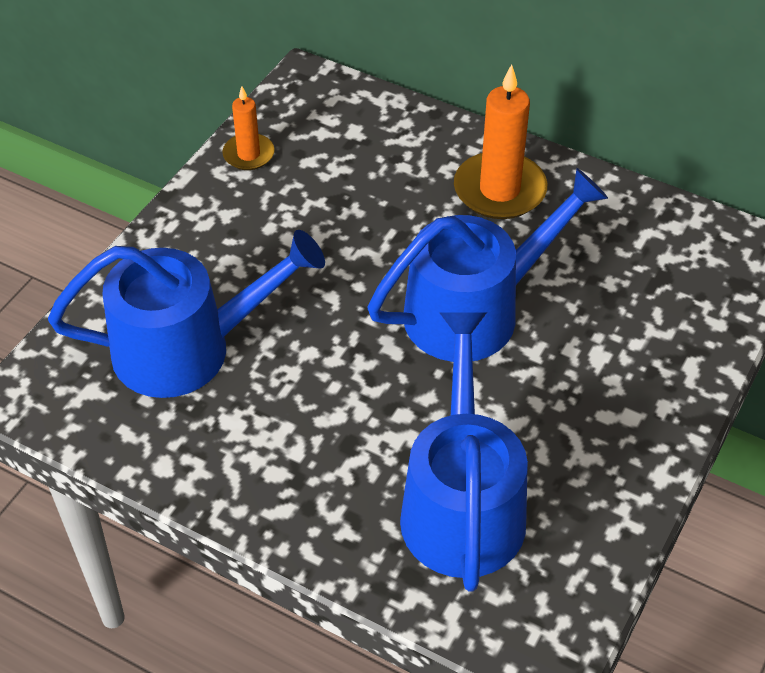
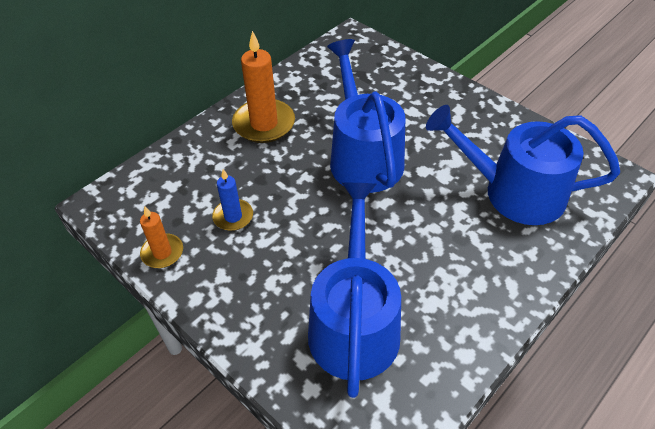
camera: 75 degrees left, 0 degrees up
(320, 201) = (233, 216): none -> blue candle

